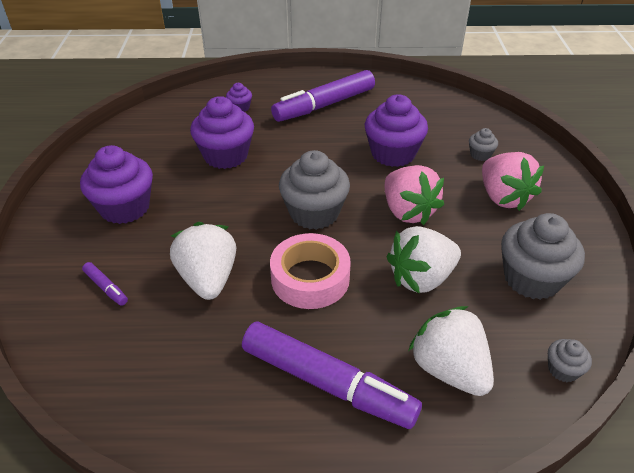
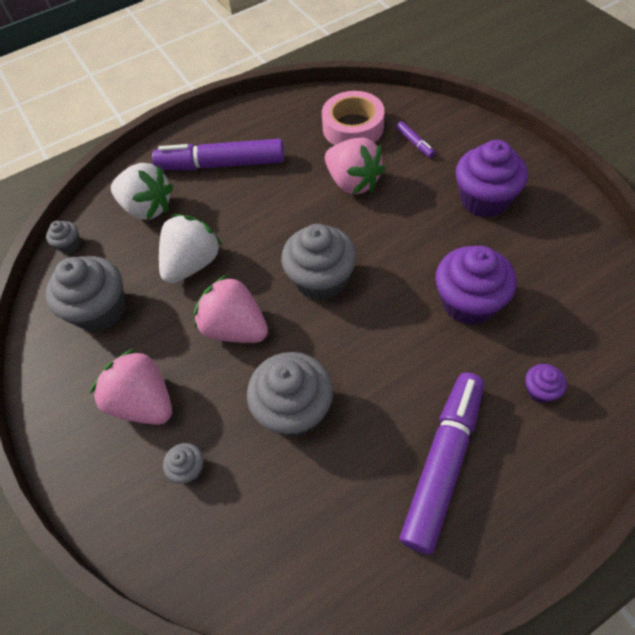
camera: 155 degrees right, 15 degrees up
(106, 287) = (415, 143): purple marker -> purple marker turned 135 degrees counterclockwise
(208, 279) = (353, 182): white strawberry -> pink strawberry
(310, 278) = (279, 220): pink tape -> pink tape (353, 127)
(393, 154) = (294, 409): purple cupcake -> grey cupcake

